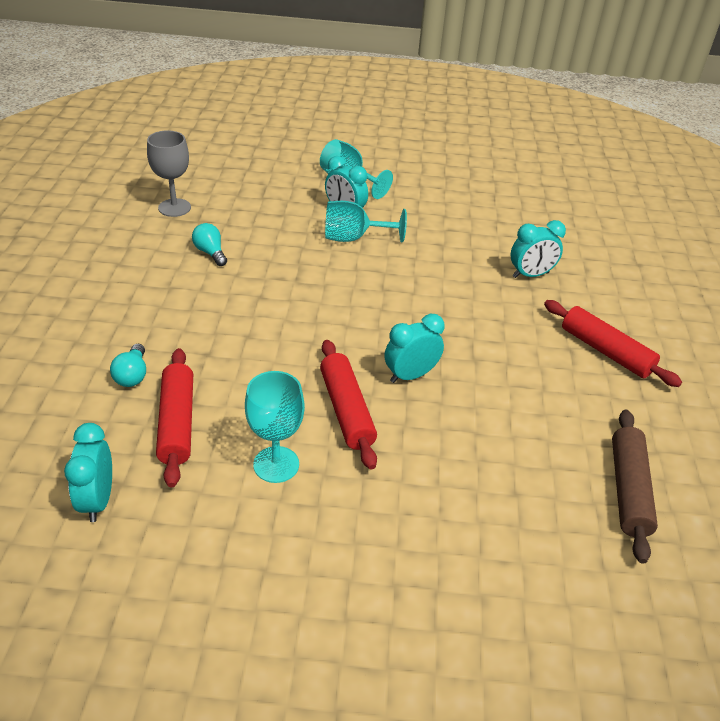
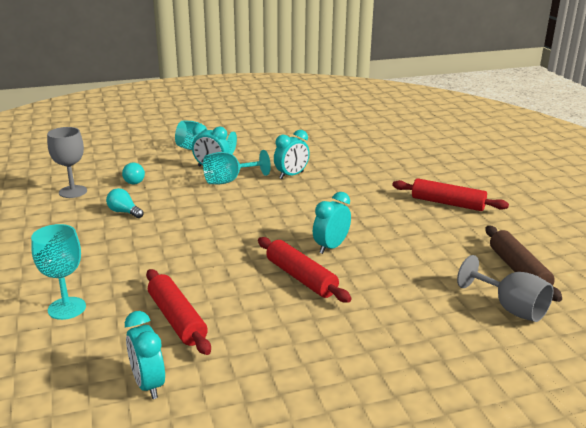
camera: 20 degrees left, 15 degrees down
(132, 375) = (117, 300): turquoise light bulb -> turquoise light bulb (133, 181)
(276, 464) = (274, 322): turquoise goblet -> turquoise goblet (67, 308)
(530, 275) = (368, 175): turquoise clock -> turquoise clock (291, 175)
(576, 546) = (510, 308): none -> grey goblet

